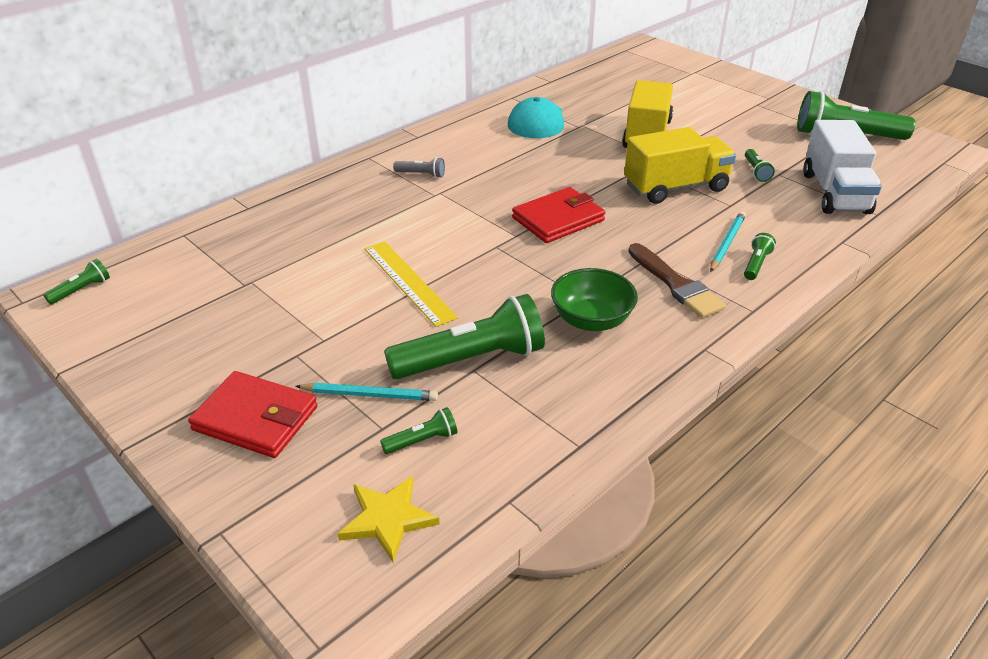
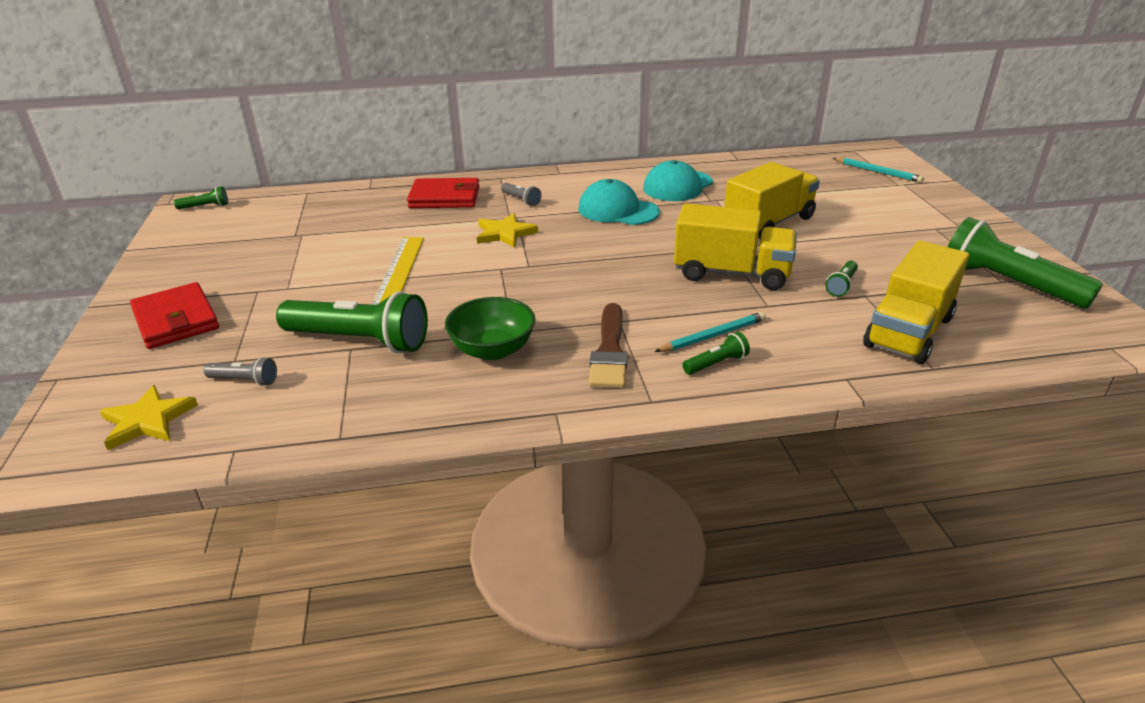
camera: 35 degrees right, 5 degrees down
(369, 394) = (260, 335): turquoise pencil -> turquoise pencil (878, 172)
(422, 440) = (245, 380): green flashlight -> grey flashlight
(453, 212) = (505, 233): none -> yellow star
(519, 159) = (618, 210): none -> turquoise cap
(558, 219) = (582, 265): red wallet -> red wallet (444, 197)
(834, 193) = (908, 332): white truck -> yellow truck

